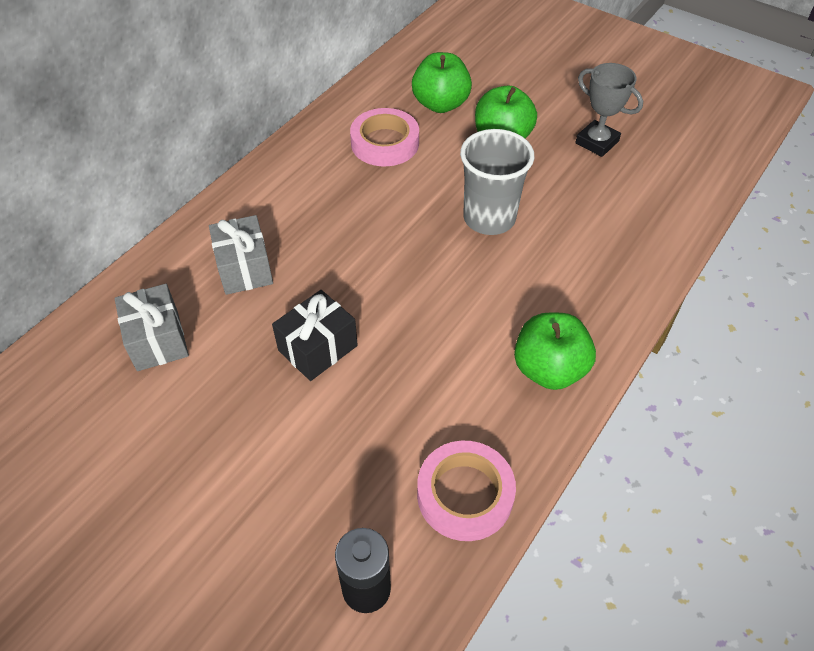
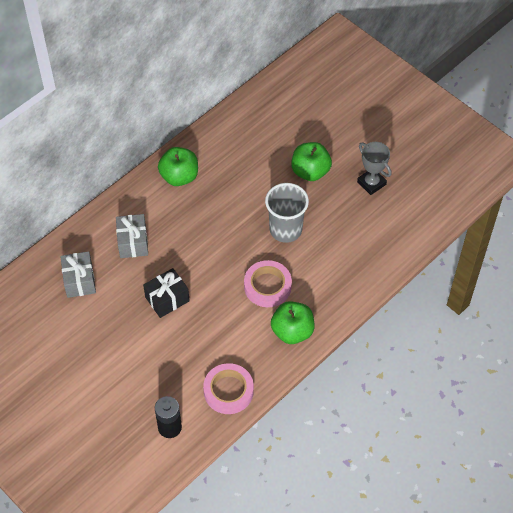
camera: 10 degrees right, 5 degrees up
(385, 143) = (233, 164): pink tape -> pink tape (267, 286)
(440, 104) = (277, 137): green apple -> green apple (179, 176)

